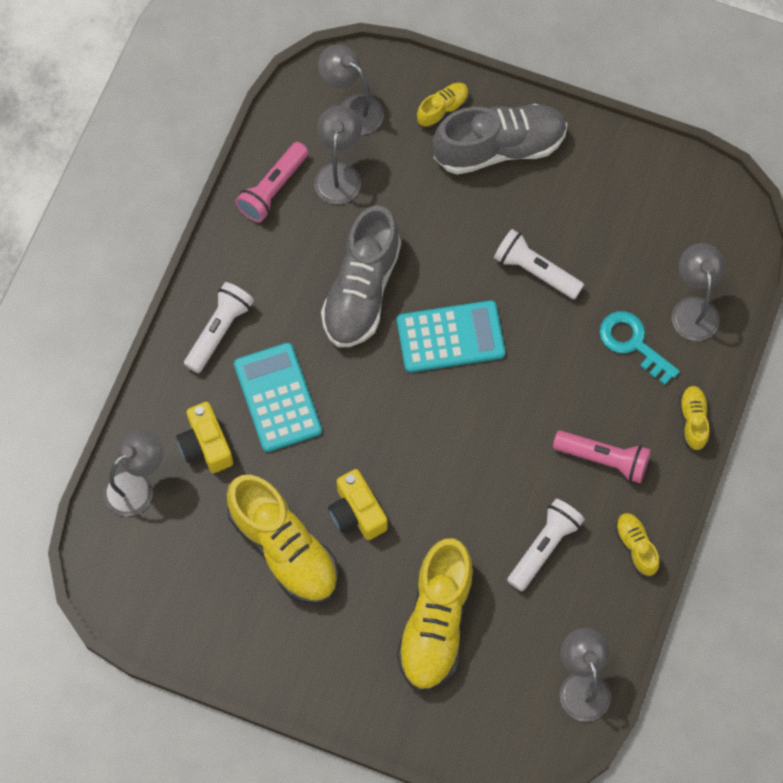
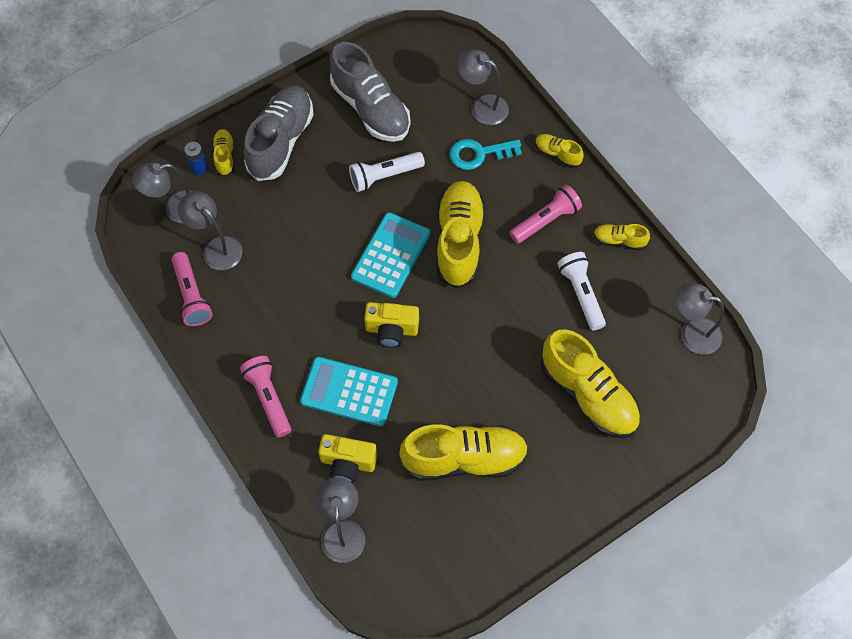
camera: 55 degrees left, 5 degrees down
(219, 331) = (268, 398): white flashlight -> pink flashlight
(357, 512) = (473, 394): yellow camera -> yellow camera (392, 330)
(361, 291) = (313, 288): grey shoe -> grey shoe (371, 109)
(412, 96) = (199, 168): none -> blue battery
(515, 390) = (459, 241): none -> yellow shoe

